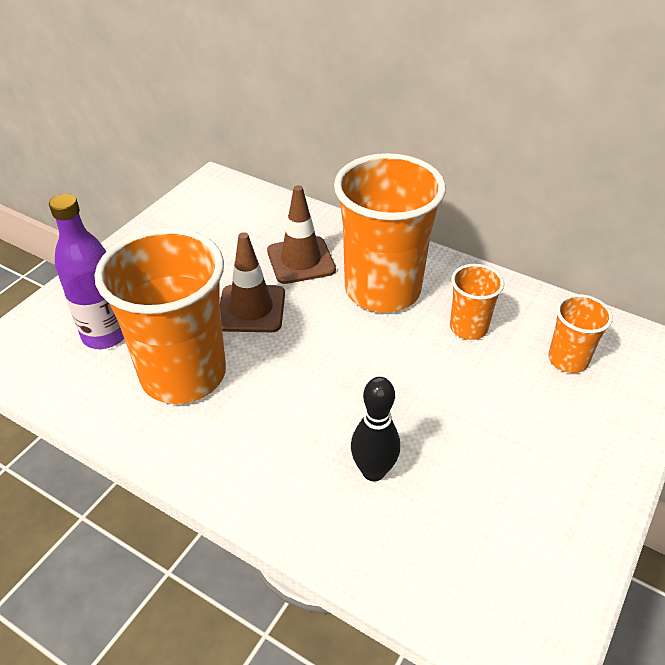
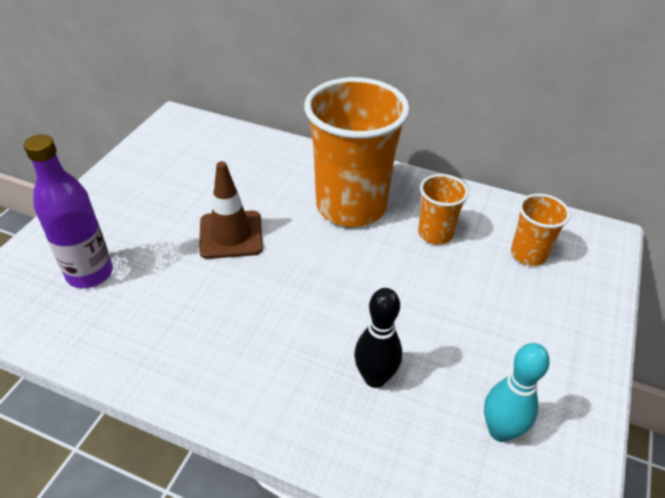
camera: 10 degrees left, 0 degrees up
(183, 374) = (174, 304): orange cup -> none
(301, 260) = (270, 185): brown traffic cone -> none
(495, 541) = (500, 431): none -> turquoise bowling pin

